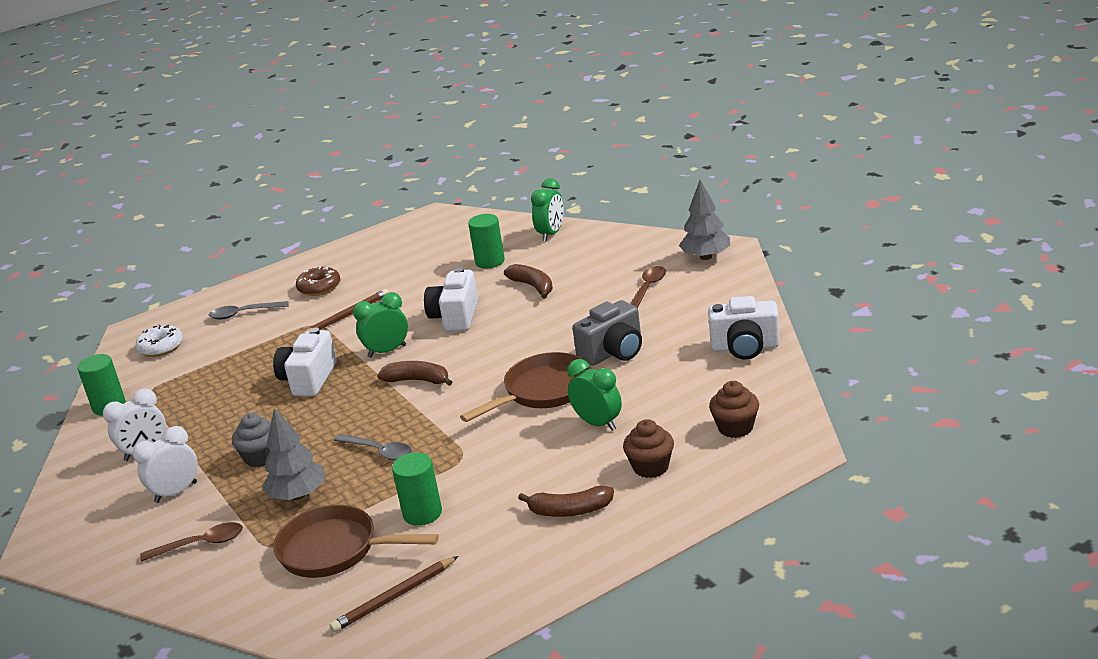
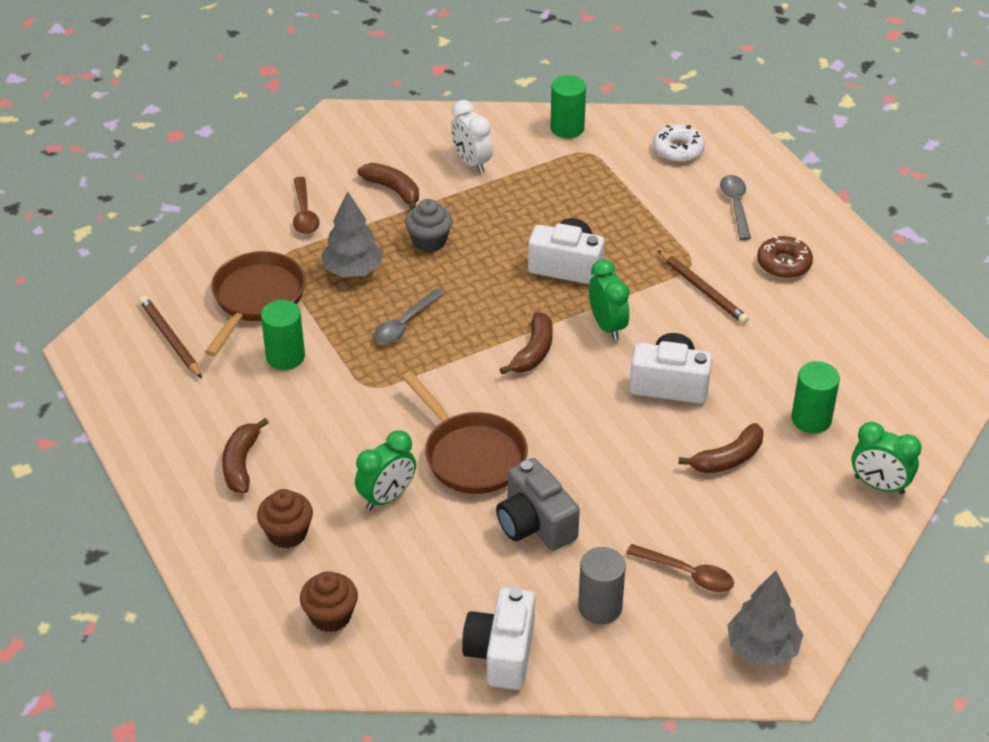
camera: 90 degrees right, 15 degrees up
(176, 492) = (393, 190): white clock -> brown banana
(688, 316) = (600, 607): none -> grey cylinder

